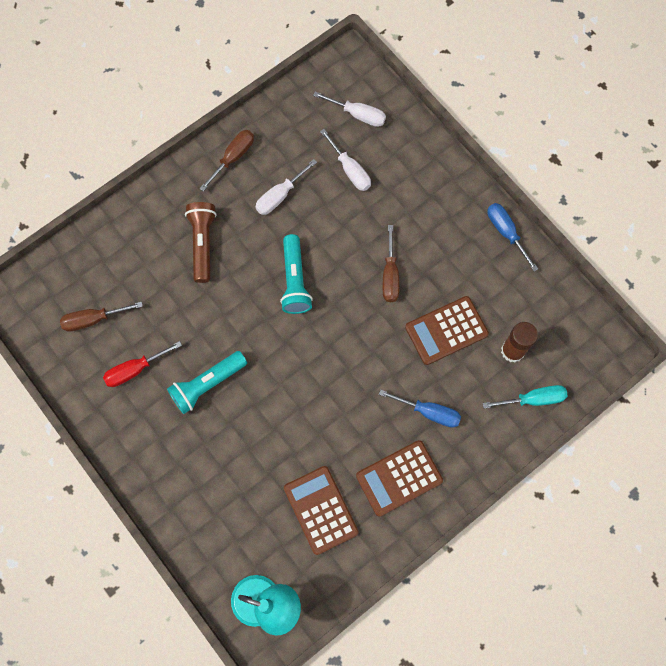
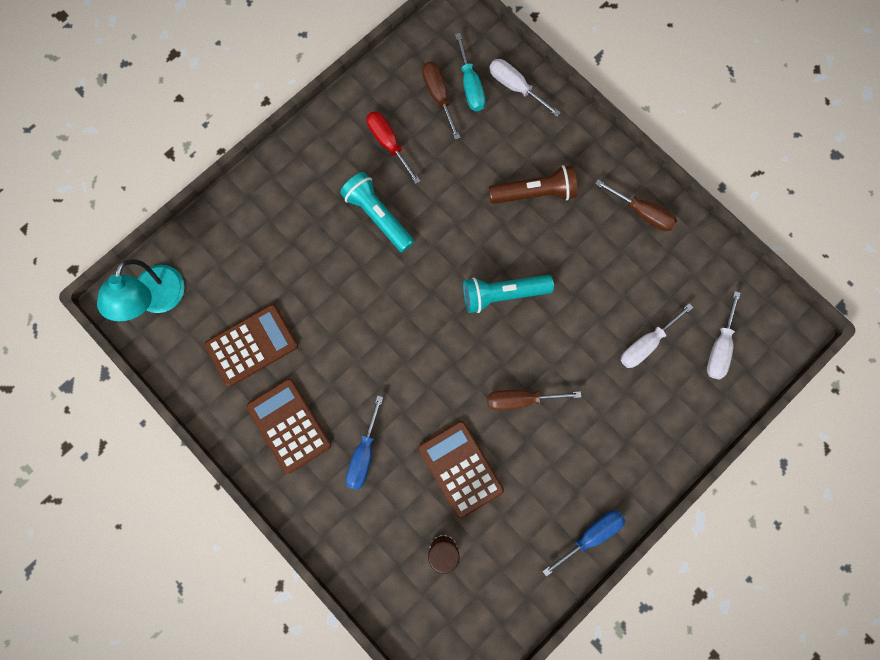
camera: 85 degrees right, 5 degrees up
(280, 195) = (603, 268): white screwdriver -> white screwdriver (515, 87)
(533, 399) = (387, 575): turquoise screwdriver -> turquoise screwdriver (470, 85)

